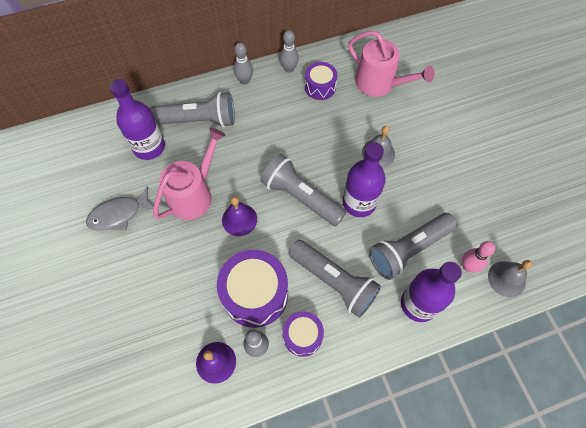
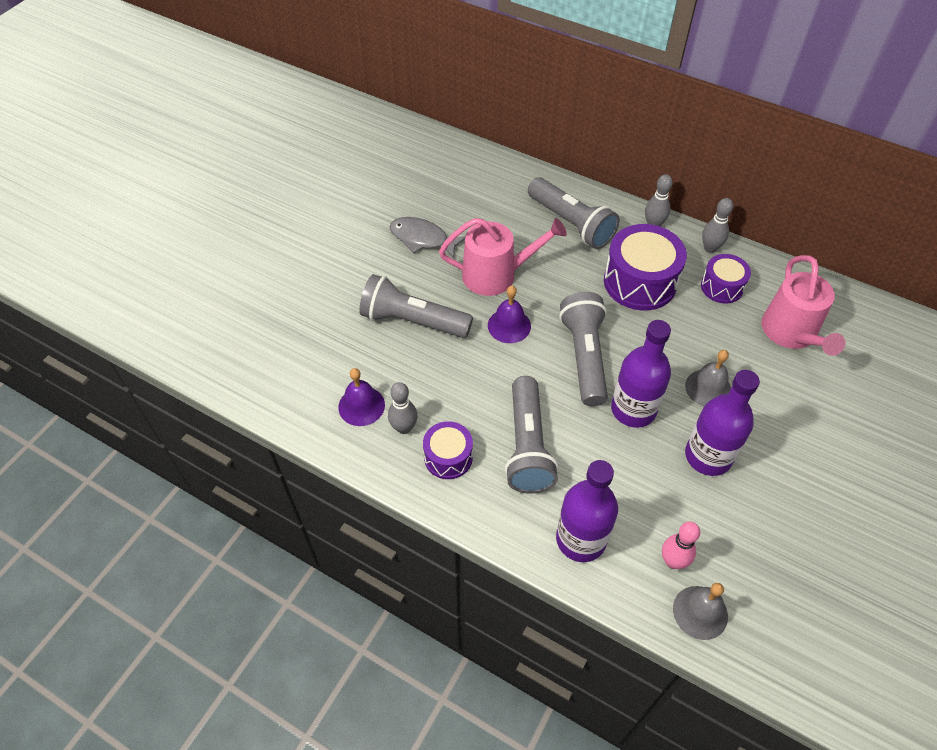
camera: 50 degrees right, 10 degrees down
(149, 147) = (505, 210): purple bottle -> purple bottle (708, 456)
(255, 294) = (451, 390): purple drum -> purple drum (640, 282)
(408, 250) = (630, 490): grey flashlight -> grey flashlight (412, 321)

